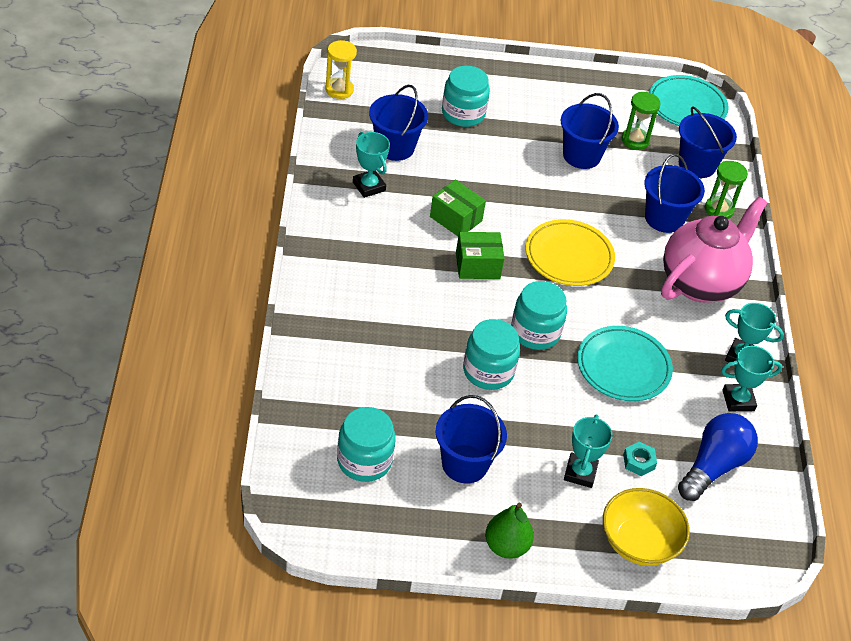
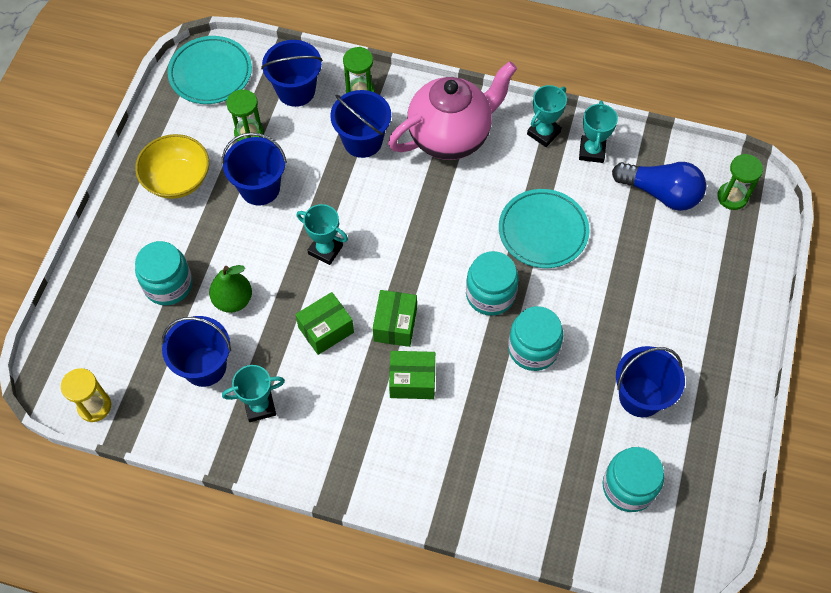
camera: 70 degrees left, 15 degrees up
(425, 284) = (412, 381): none -> green box
(506, 546) = (733, 383): green pear -> green pear (233, 300)
(569, 256) = (397, 238): yellow plate -> none
(580, 473) = (659, 301): turquoise trophy -> turquoise trophy (325, 250)
(638, 462) = (651, 250): turquoise nut -> none
(639, 542) = (735, 275): yellow bowl -> yellow bowl (177, 179)
(700, 283) = (450, 136): pink teapot -> pink teapot turned 90 degrees clockwise
(713, 466) = (661, 193): blue light bulb -> blue light bulb turned 150 degrees clockwise
(738, 535) = (732, 197): none -> green hourglass

